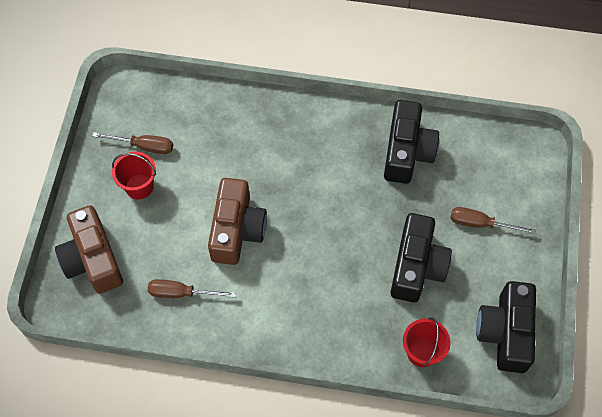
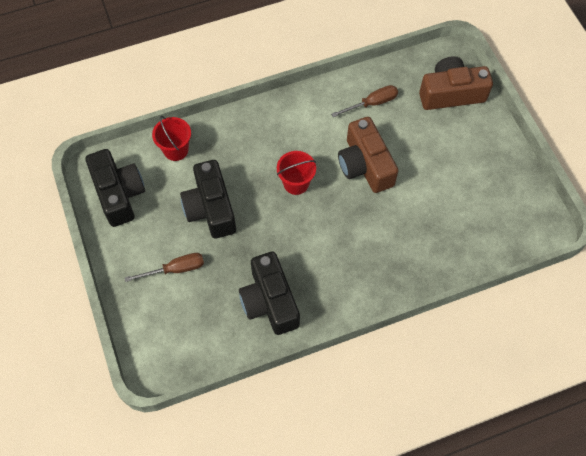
camera: 150 degrees right, 0 degrees up
(93, 259) = (451, 93): brown camera -> brown camera turned 45 degrees counterclockwise
(139, 186) = (462, 158): red bucket -> red bucket (296, 183)
(144, 146) = (485, 190): brown screwdriver -> none

